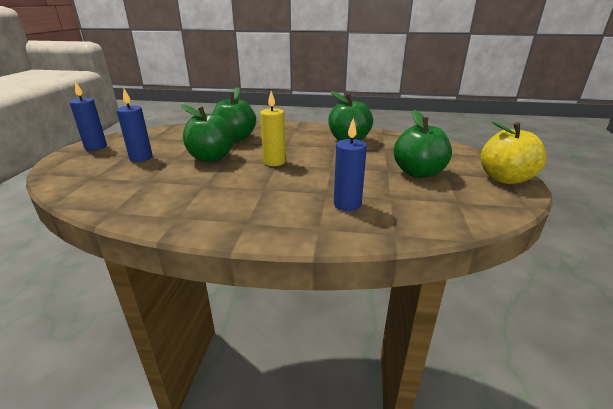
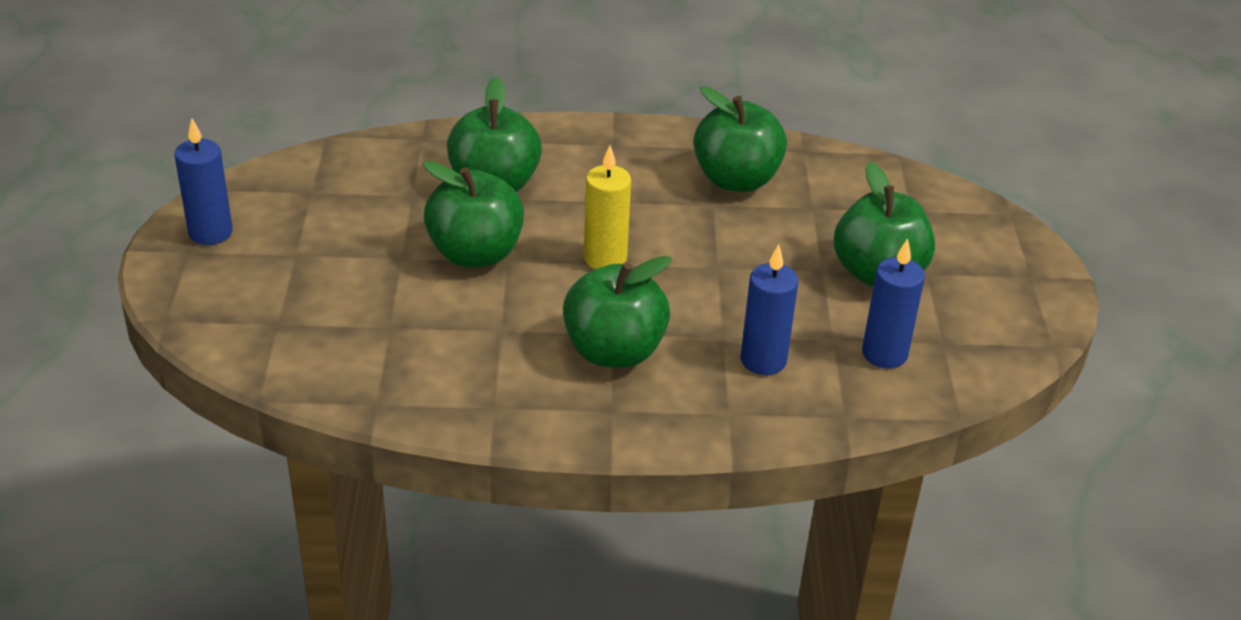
camera: 10 degrees left, 10 degrees up
(141, 158) = (332, 262): blue candle -> blue candle (884, 354)
(261, 196) = (614, 351): none -> green apple
(505, 178) = (1027, 279): yellow apple -> none

